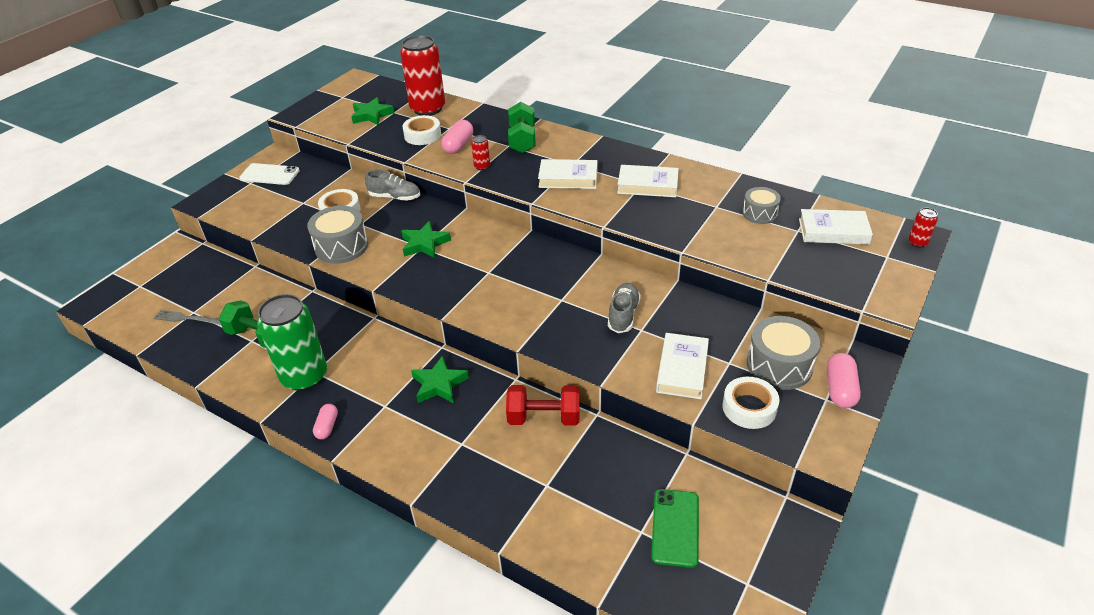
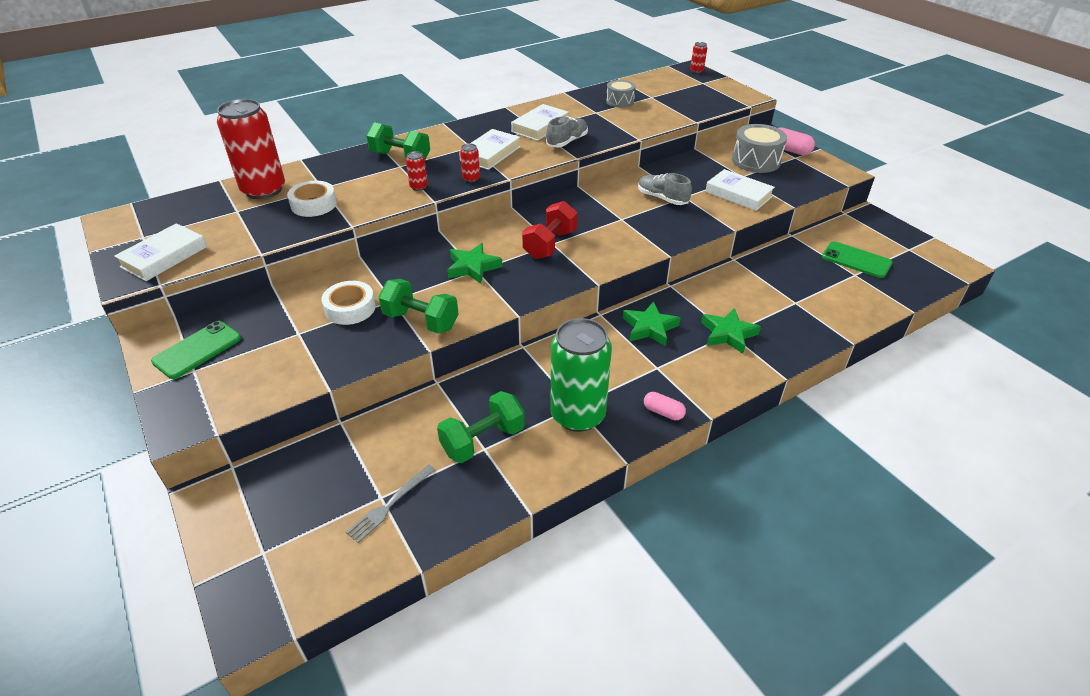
camera: 65 degrees left, 0 degrees up
(270, 174) = (197, 350): white phone -> green phone
(341, 246) = (421, 321): grey drum -> green dumbbell
(371, 115) = (221, 226): green star -> green star (728, 334)
(395, 197) = (369, 267): grey shoe -> grey shoe (567, 142)
(458, 145) = (363, 190): pink capsule -> none
(515, 185) = (471, 179): none -> red can
(544, 417) = (723, 283): red dumbbell -> red dumbbell (550, 244)
(749, 407) = (789, 183): white tape -> none
(833, 231) = (663, 88): white book -> white book (164, 257)

